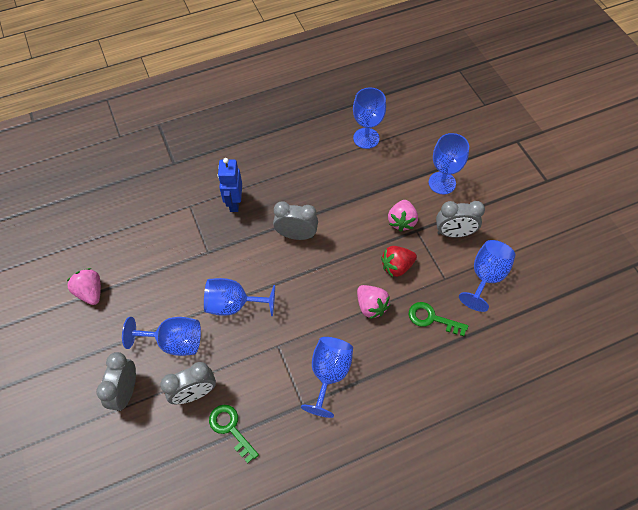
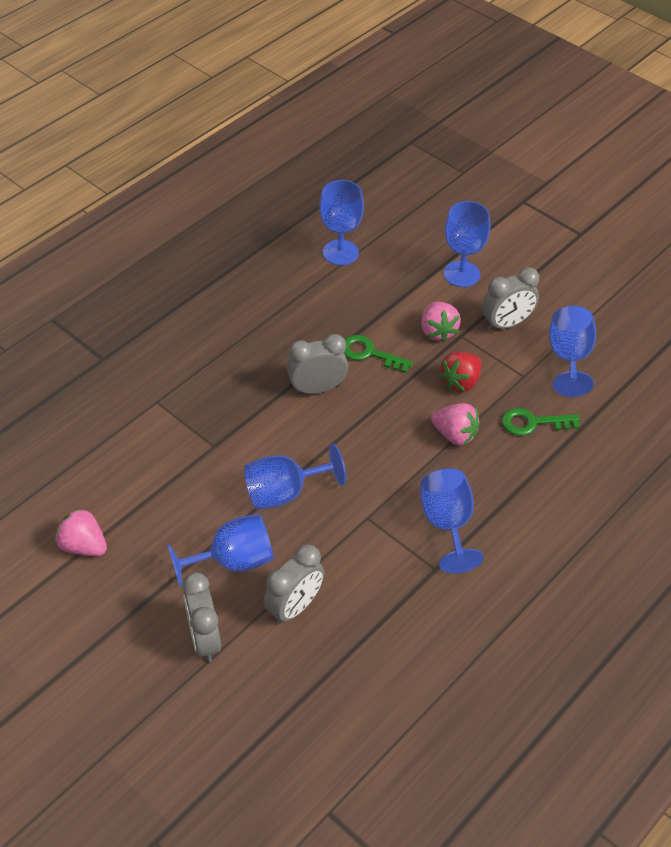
camera: 25 degrees left, 10 degrees down
(230, 428) = (363, 627): green key -> green key (369, 353)
(234, 203) = (215, 379): blue robot -> none

